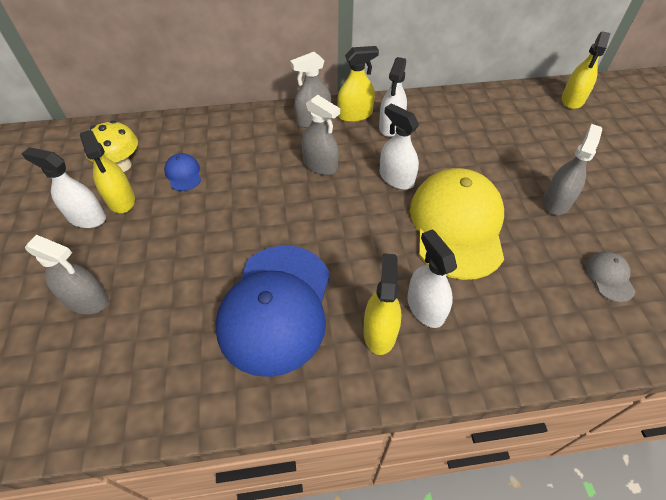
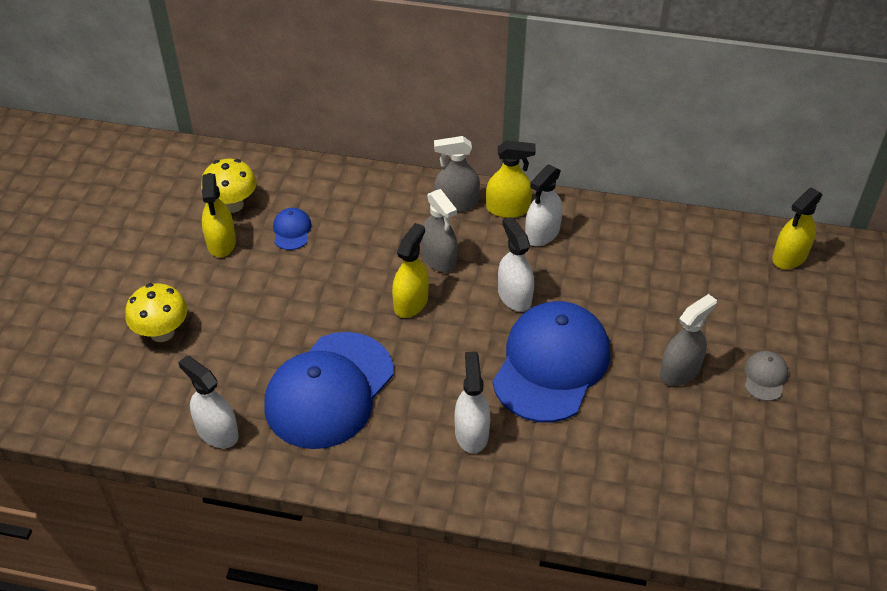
camera: 20 degrees right, 5 degrees down
(87, 217) = (184, 252): white spray bottle -> white spray bottle (217, 432)
(87, 300) = (162, 332): grey spray bottle -> yellow mushroom
(379, 332) = (415, 441): yellow spray bottle -> yellow spray bottle (411, 302)
(457, 225) = (551, 364): yellow cap -> blue cap
(609, 277) = (681, 463): grey cap -> grey cap (765, 377)

